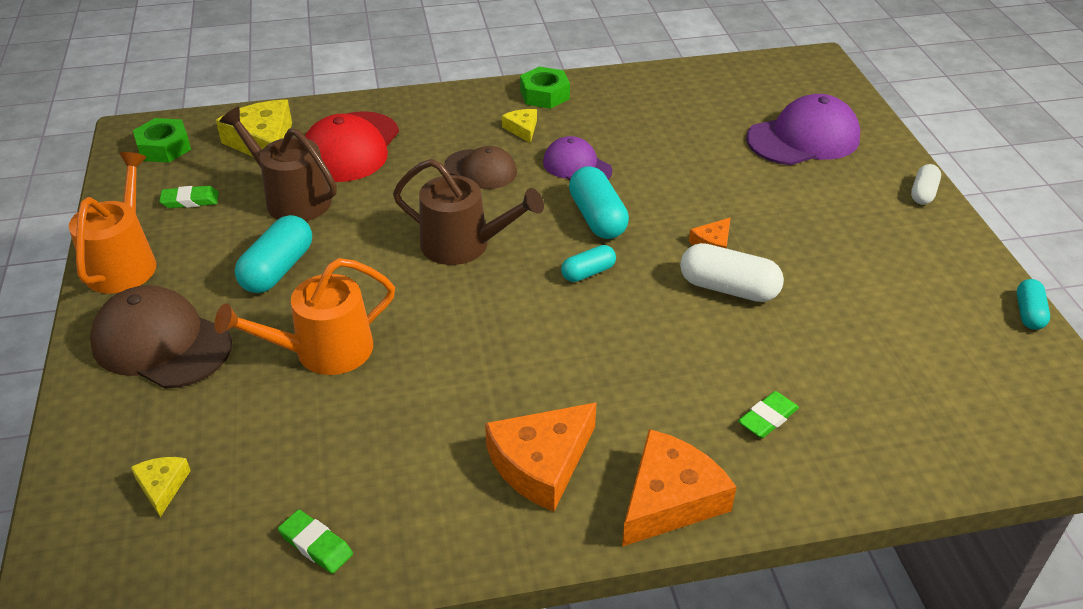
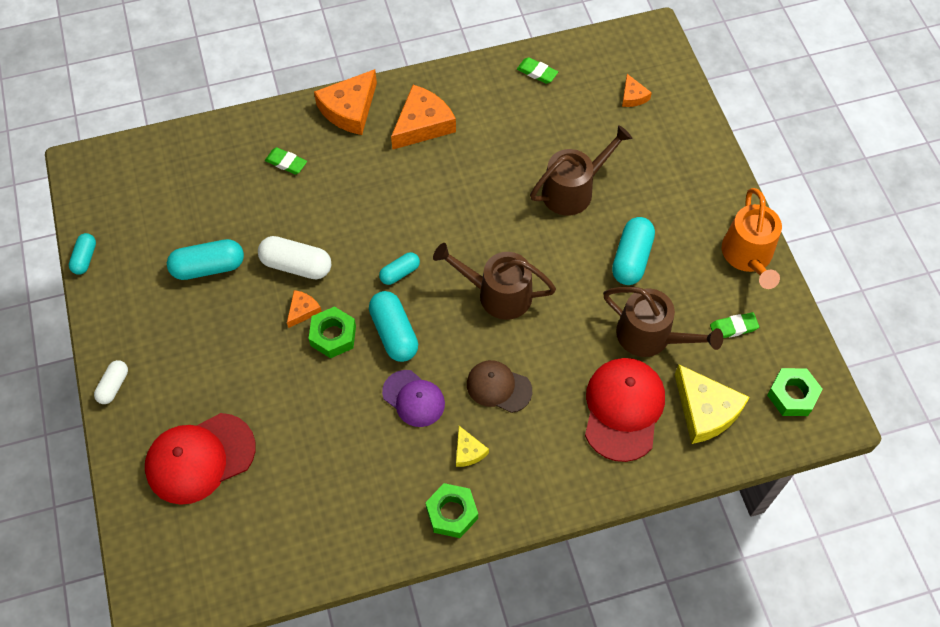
camera: 175 degrees right, 20 degrees up
(161, 343) = (683, 188): brown cap -> none
(162, 486) = (633, 96): yellow cheese -> orange cheese
(324, 351) = (573, 190): orange watering can -> brown watering can
(672, 219) = (333, 336): none -> green nut
(767, 418) = (286, 163): green eraser -> green eraser turned 75 degrees clockwise
(803, 138) = (200, 458): purple cap -> red cap
(849, 293) = (208, 267): none -> turquoise capsule

